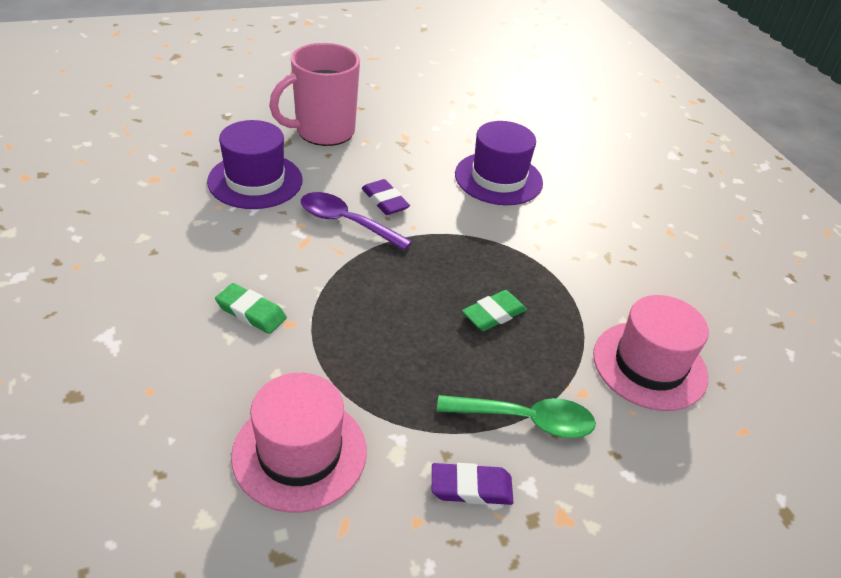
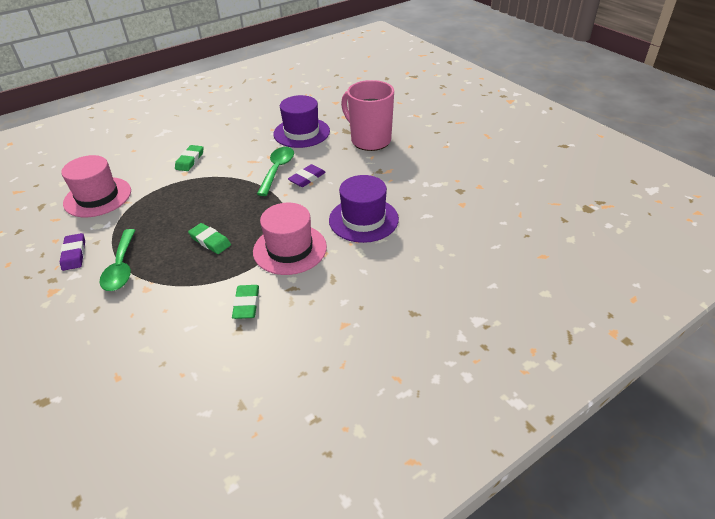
camera: 80 degrees right, 0 degrees up
(346, 222) = (277, 170): purple spoon -> green spoon
(629, 297) = (246, 304): none -> green eraser
(649, 365) = (176, 320): pink hat -> pink hat (290, 249)

